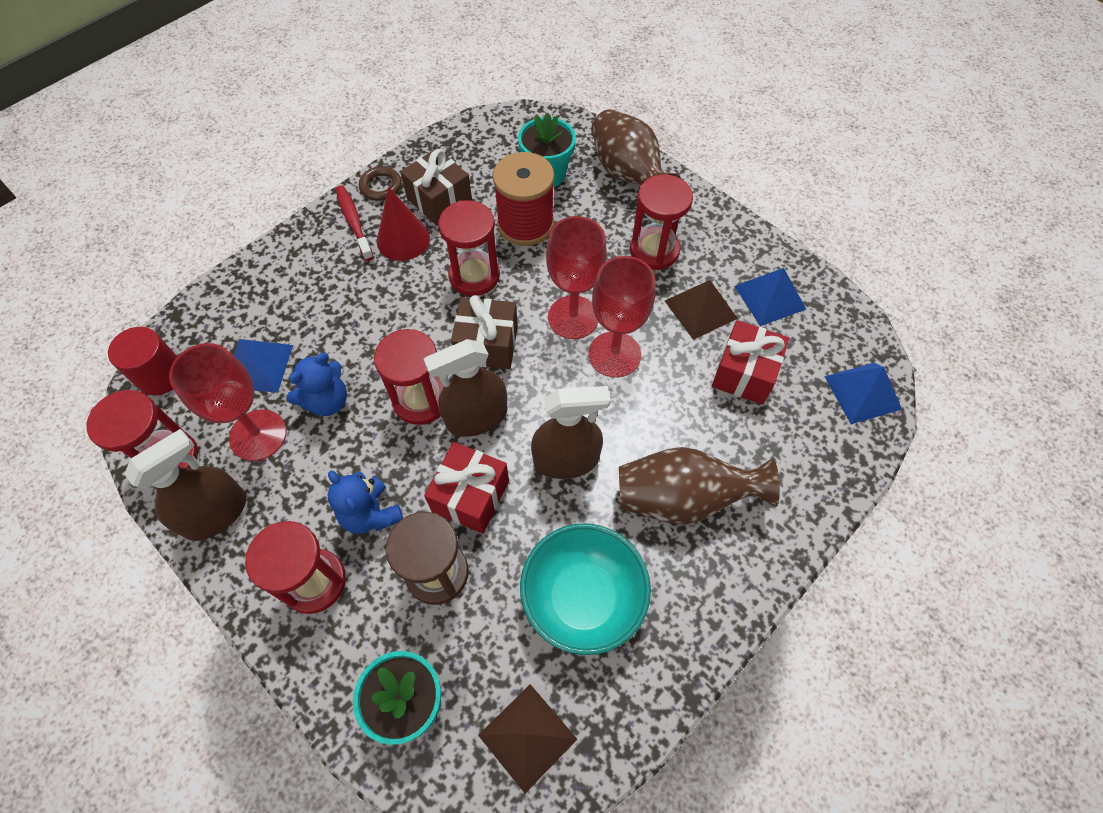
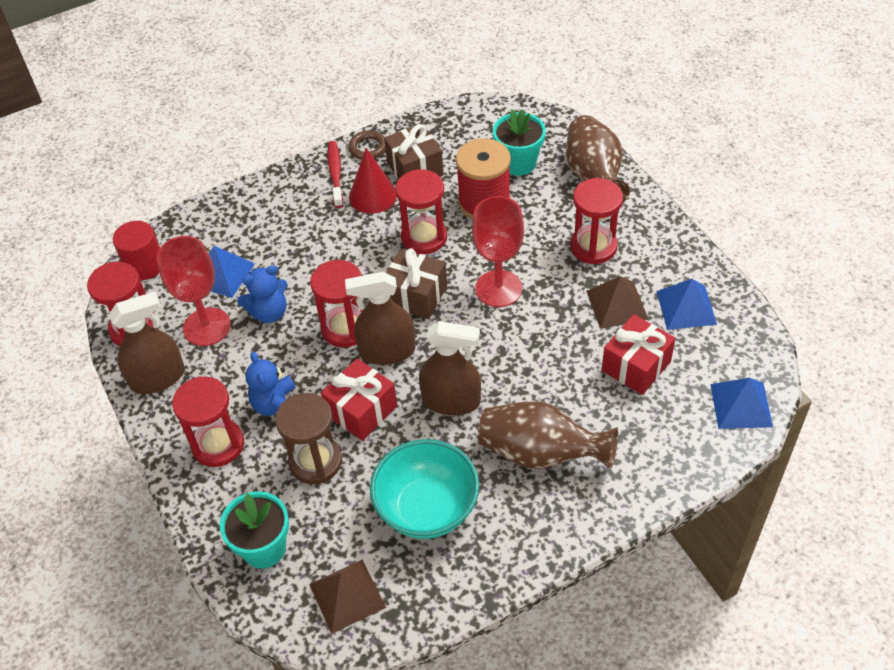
camera: 20 degrees right, 10 degrees down
(614, 354) = (524, 326): red goblet -> none

